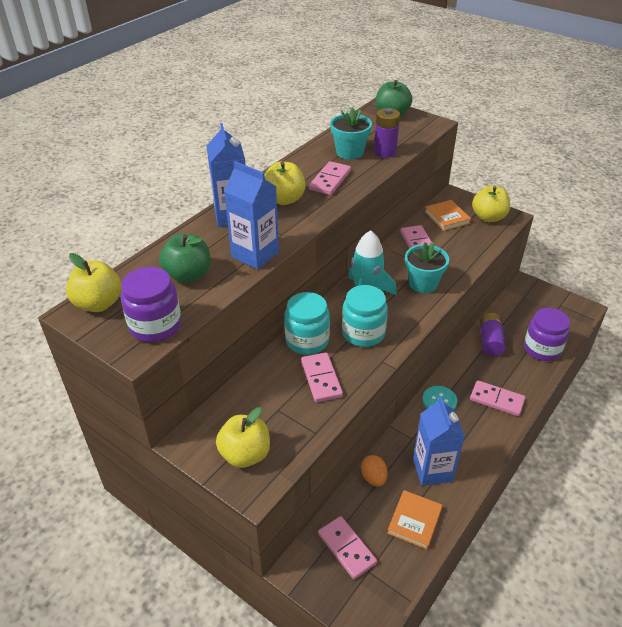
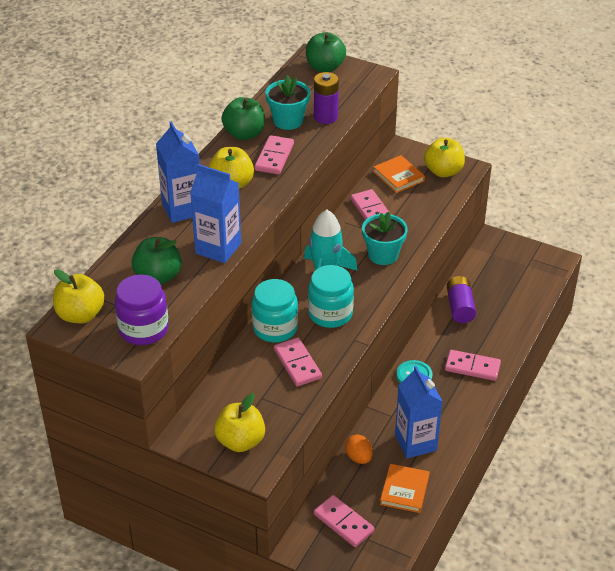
camera: 10 degrees left, 0 degrees up
(307, 159) = (244, 134): none -> green apple
(542, 349) = (515, 308): purple jar -> none

